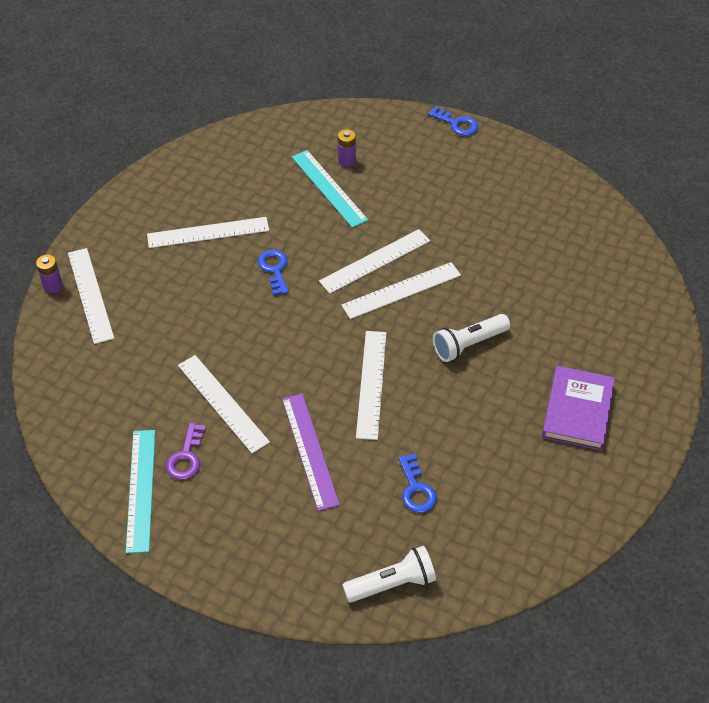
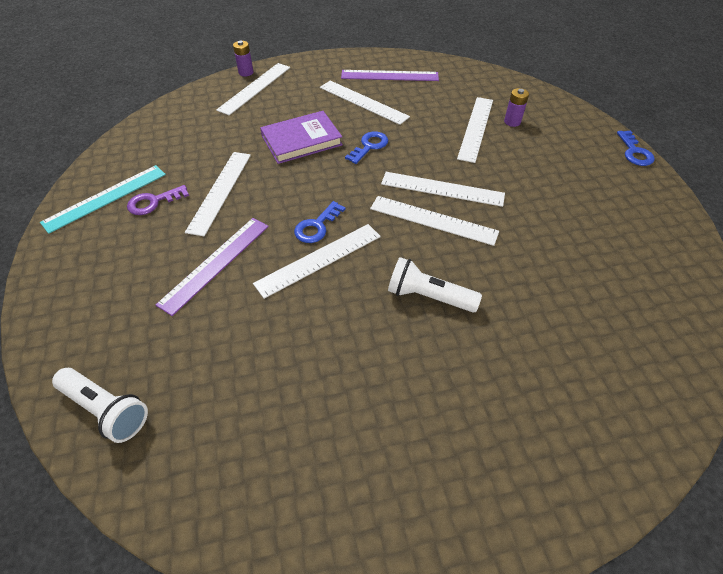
camera: 50 degrees right, 0 degrees up
(190, 188) = (389, 76): none -> purple ruler
(329, 188) = (475, 128): turquoise ruler -> white ruler
(416, 489) = (231, 359): blue key -> blue key (317, 226)
(578, 411) = (446, 437): purple book -> purple book (301, 140)

